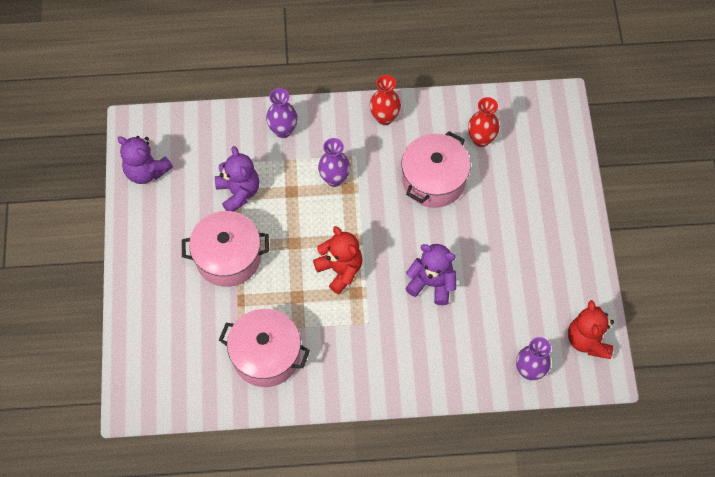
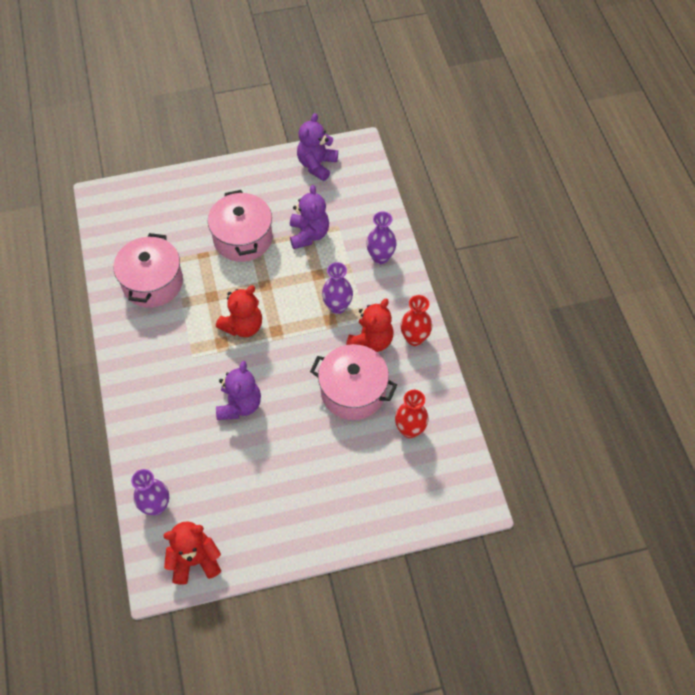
camera: 80 degrees right, 5 degrees down
(238, 192) = (309, 234): purple teddy bear -> purple teddy bear turned 60 degrees counterclockwise
(380, 155) = (371, 341): none -> red teddy bear

